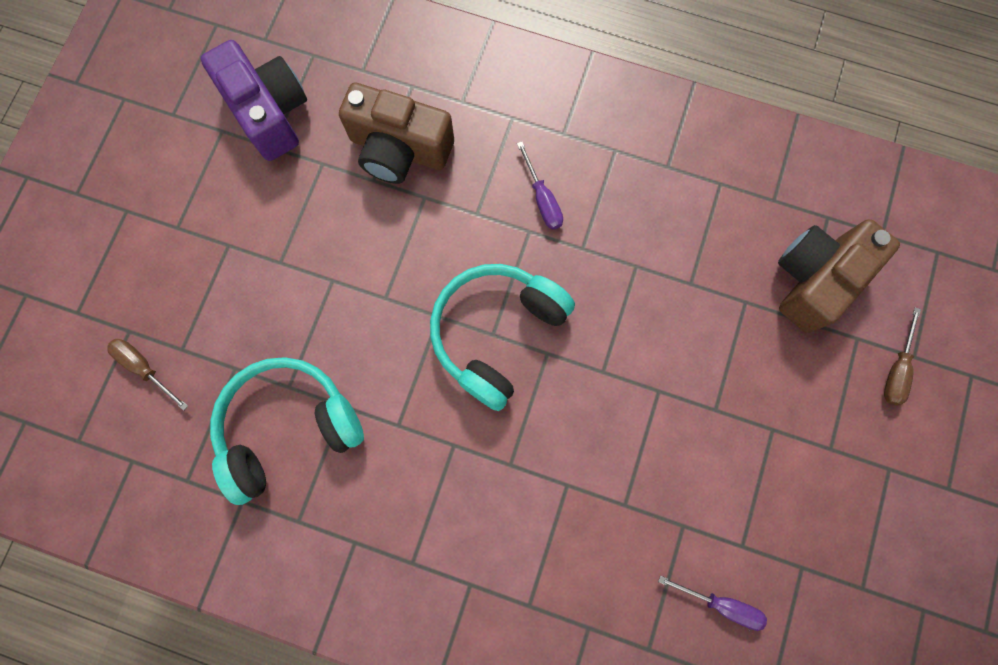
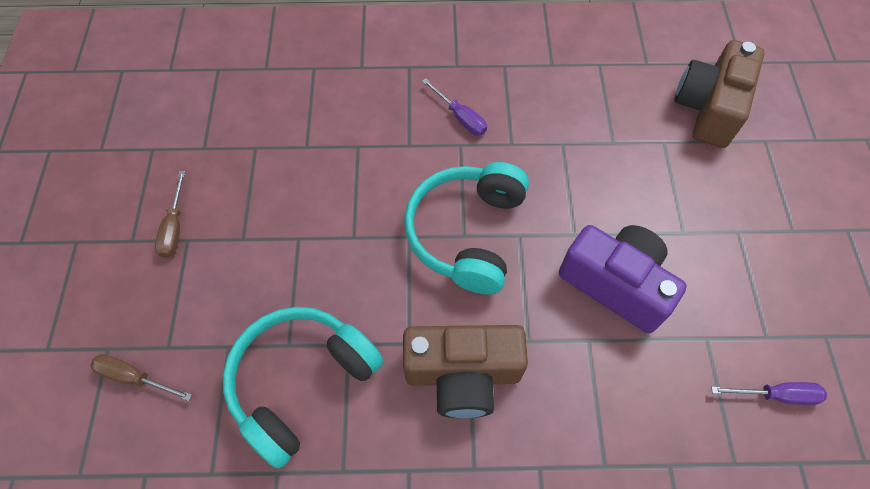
camera: 20 degrees left, 15 degrees down
(269, 112) = (192, 122): purple camera -> purple camera (616, 283)
(399, 149) = (321, 117): brown camera -> brown camera (462, 375)
(896, 369) = (808, 152): brown screwdriver -> brown screwdriver (174, 227)

